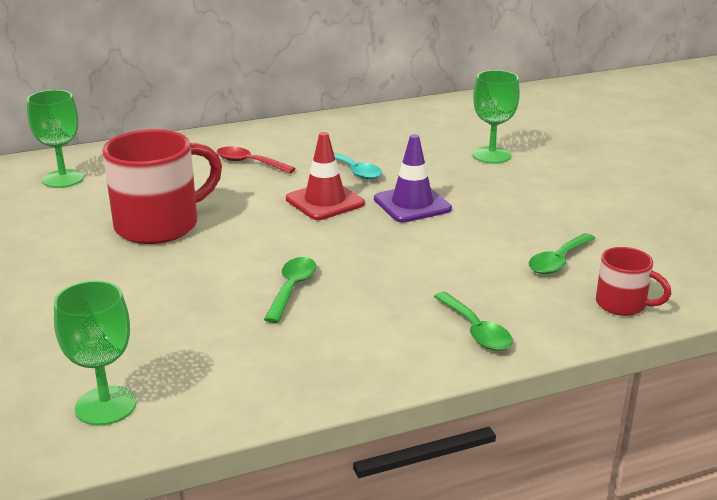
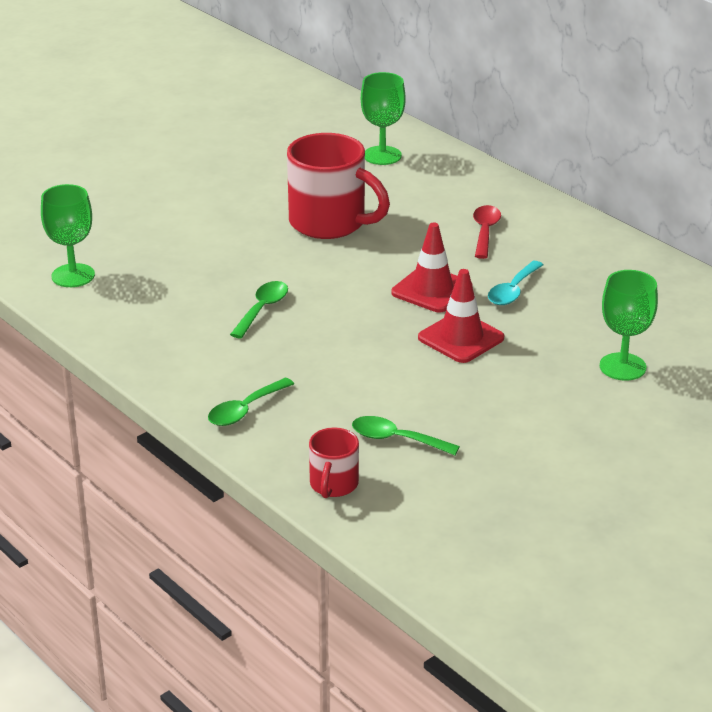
camera: 70 degrees right, 5 degrees up
(292, 289) = (262, 309): green spoon -> green spoon turned 60 degrees counterclockwise
(412, 204) = (461, 338): purple traffic cone -> red traffic cone

